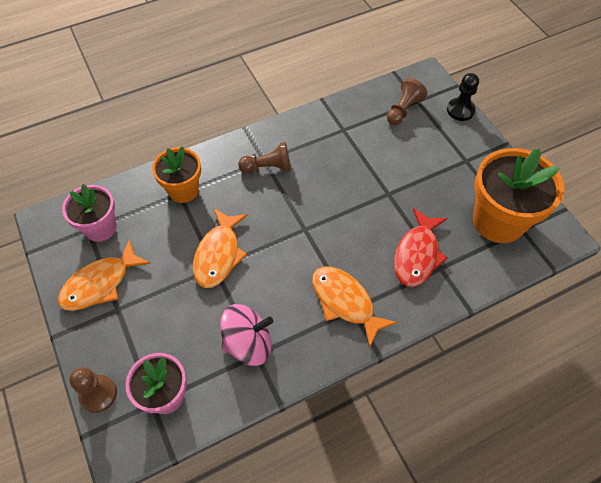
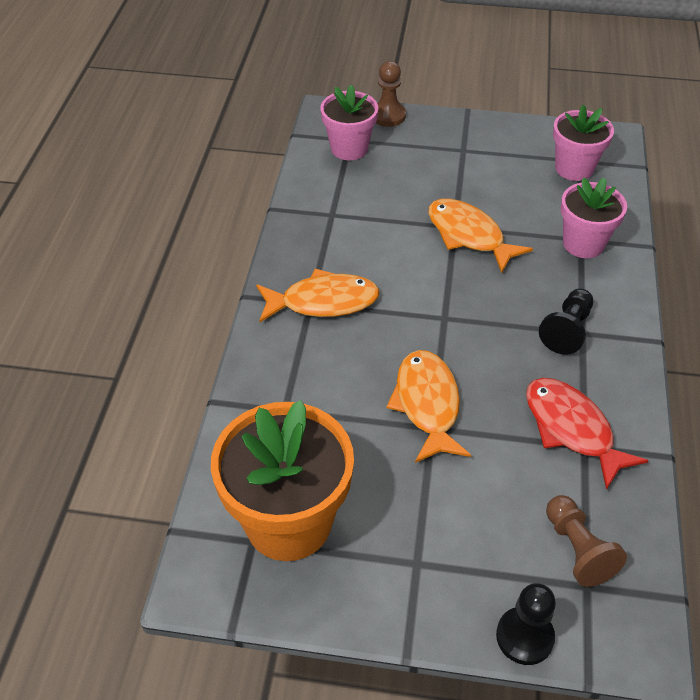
camera: 125 degrees right, 10 degrees down
(100, 283) = (502, 148): orange fish -> orange fish (427, 404)
(183, 190) = (583, 244): orange flower pot -> pink flower pot
(248, 343) = (348, 213): pink spinning top -> none
(268, 167) = (567, 330): brown pawn -> black pawn
(417, 254) = (321, 399): red fish -> red fish (572, 429)

